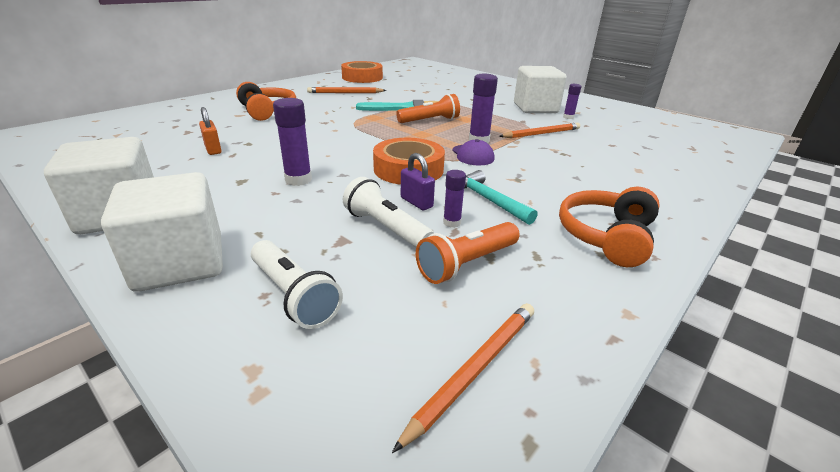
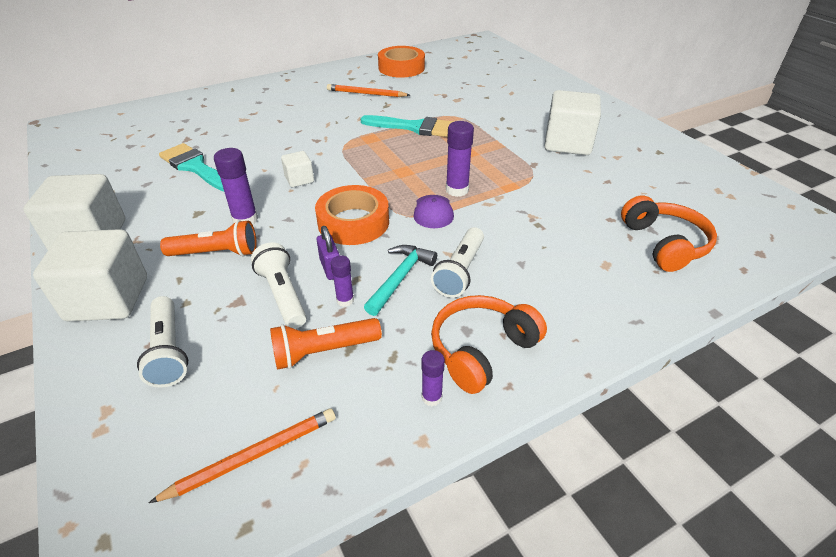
camera: 20 degrees right, 10 degrees up
(213, 149) = (195, 167): orange padlock -> turquoise brush
(267, 111) = (271, 116): orange headphones -> orange headphones (664, 244)
(330, 147) = (299, 179): none -> white cube
(429, 121) = (426, 151): orange flashlight -> orange flashlight (216, 253)
(487, 200) = (400, 278): turquoise hammer -> turquoise hammer turned 45 degrees clockwise
(534, 188) = (460, 271): none -> white flashlight
(541, 134) = (538, 189): orange pencil -> none
(568, 117) = (596, 164): purple glue stick -> purple glue stick (431, 397)

